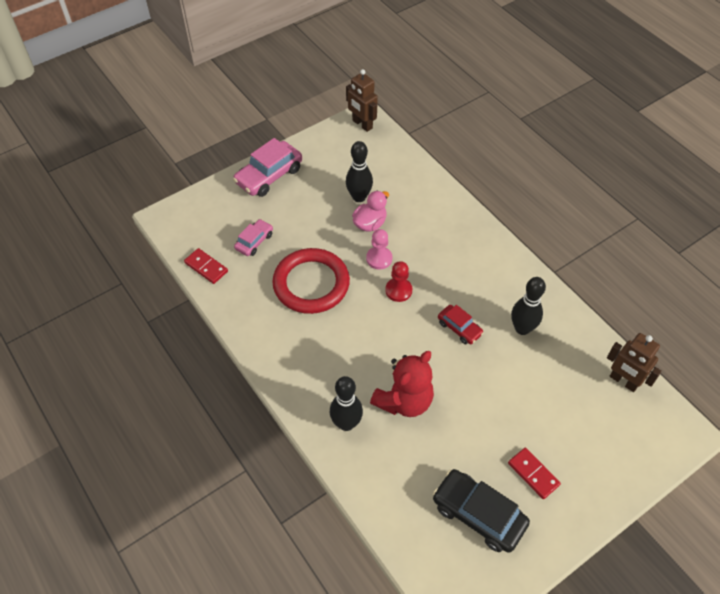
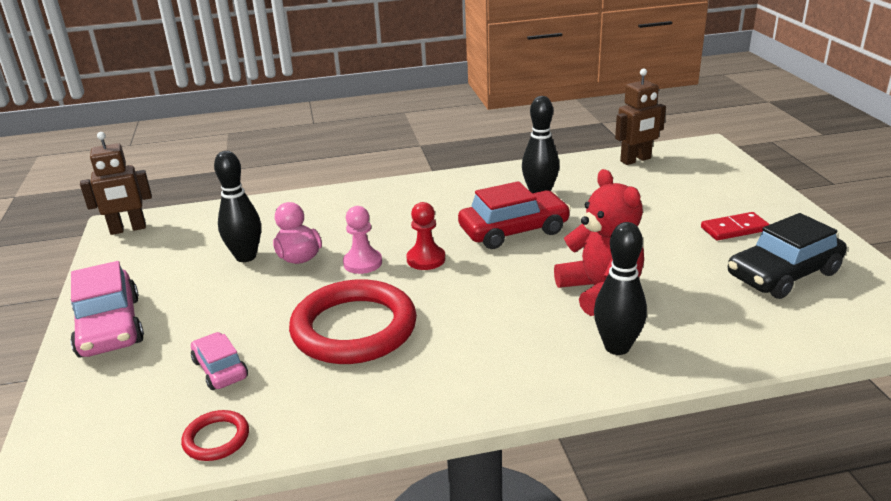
camera: 65 degrees left, 25 degrees down
(206, 267) = (216, 439): red domino -> red ring
(459, 328) = (514, 230): red car -> red car, size x1.73

